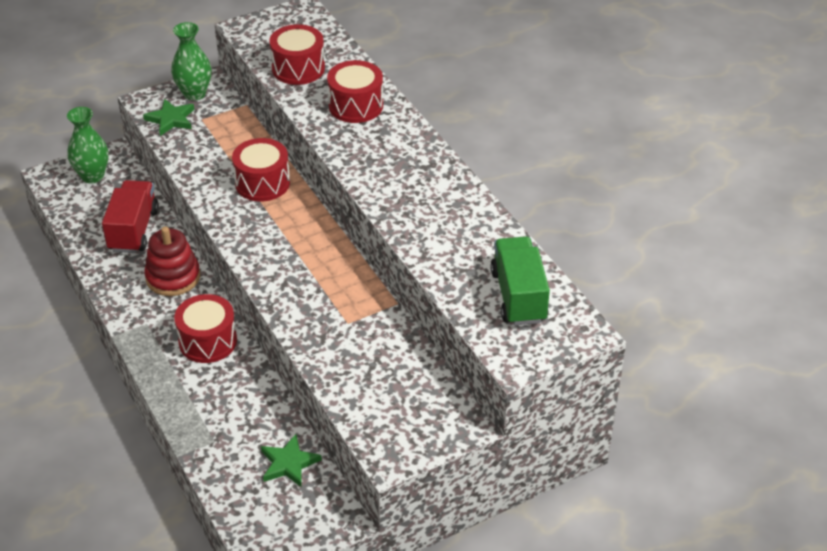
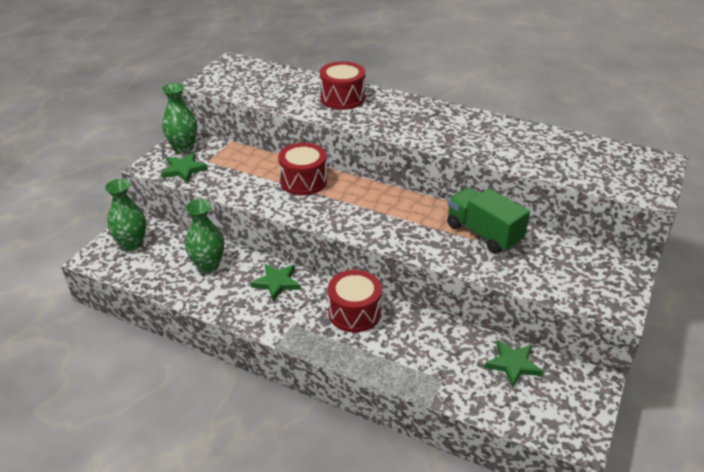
camera: 35 degrees left, 5 degrees down
(133, 230) = (208, 265): red truck -> green vase
(173, 277) = (276, 282): red stacking toy -> green star
(298, 68) = (273, 92): red drum -> none
(518, 296) = (596, 159): green truck -> green truck (483, 233)

